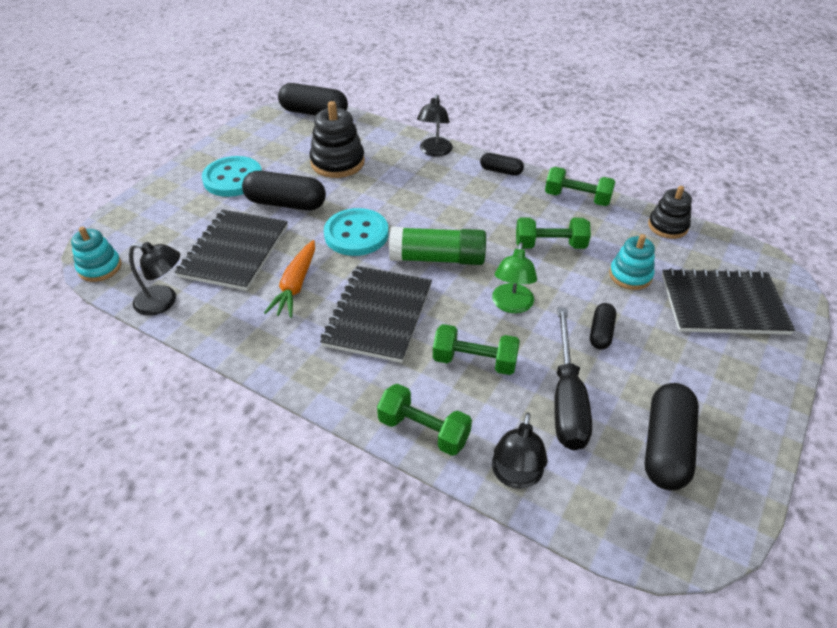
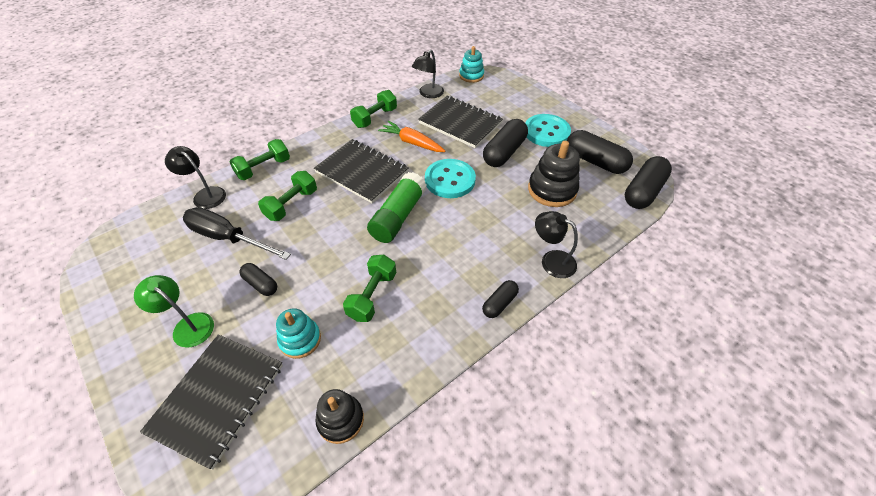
camera: 110 degrees right, 5 degrees up
(511, 305) = (324, 241): green lamp -> green lamp (188, 325)
(577, 198) = (427, 352): green dumbbell -> green dumbbell (375, 118)
(665, 446) = (154, 272): black capsule -> black capsule (595, 161)

